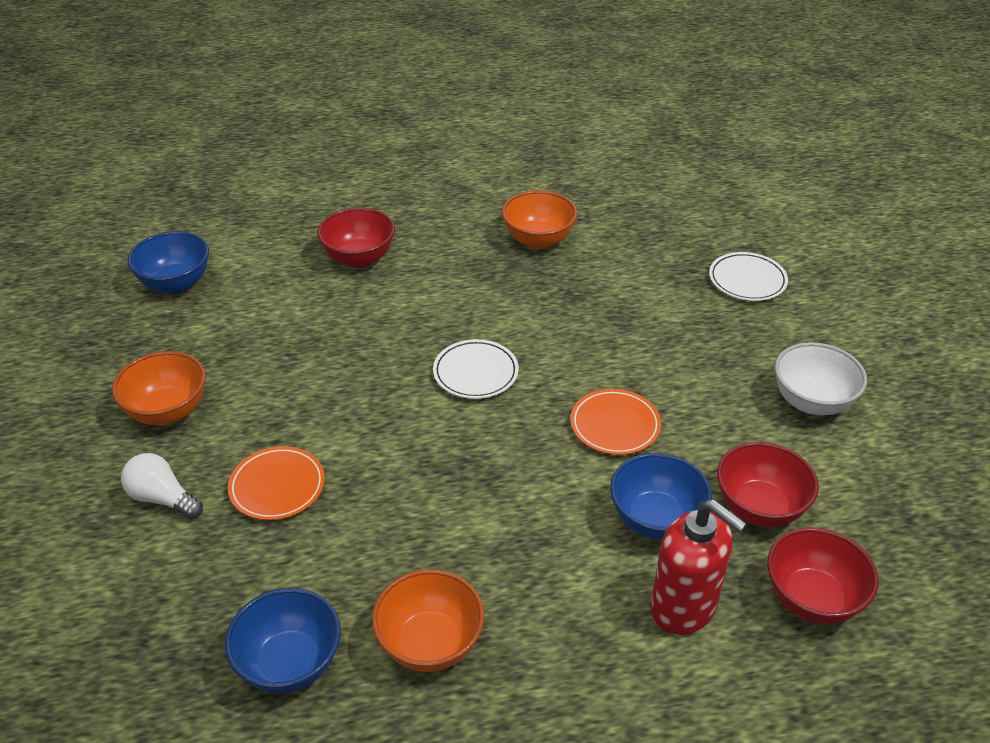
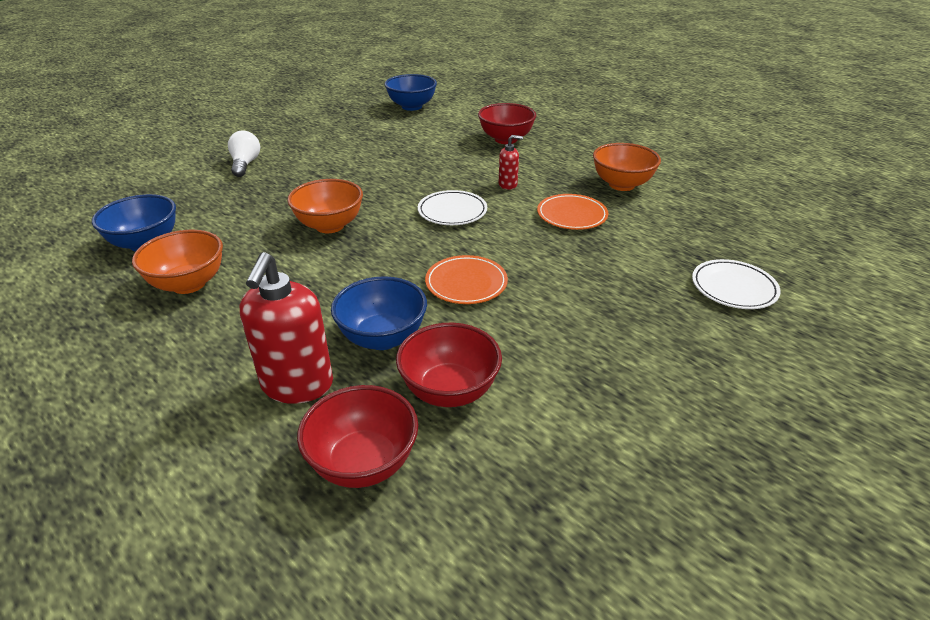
camera: 55 degrees right, 5 degrees down
(167, 411) = (311, 141): orange bowl -> orange bowl (330, 225)
(277, 486) = (282, 189): orange plate -> orange plate (572, 215)
(461, 308) = (508, 185): none -> red soap dispenser
(812, 402) = (625, 379): white bowl -> none

